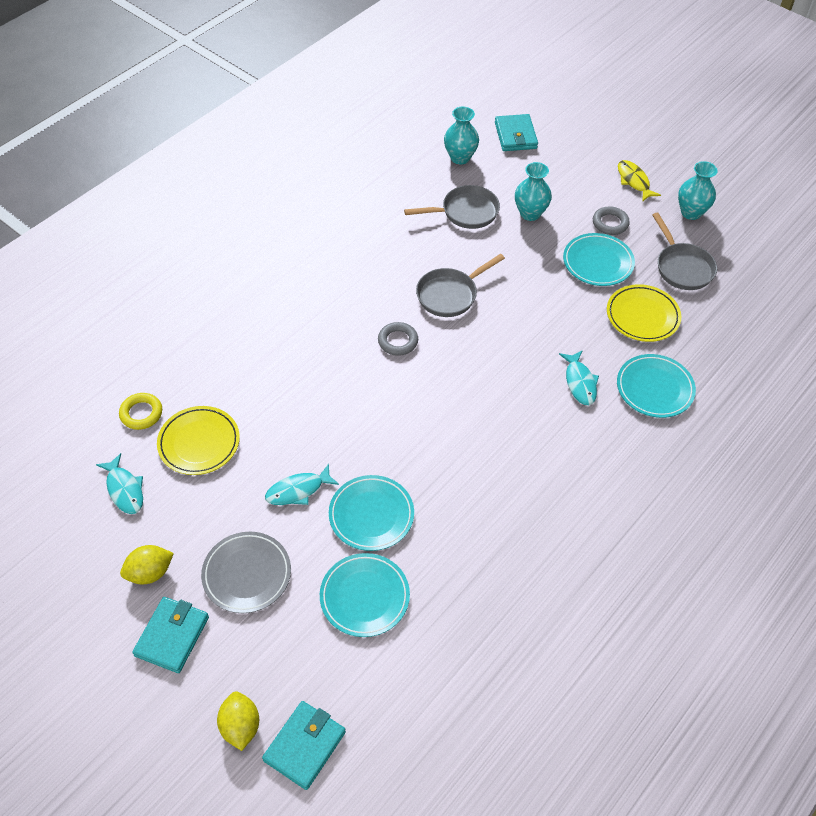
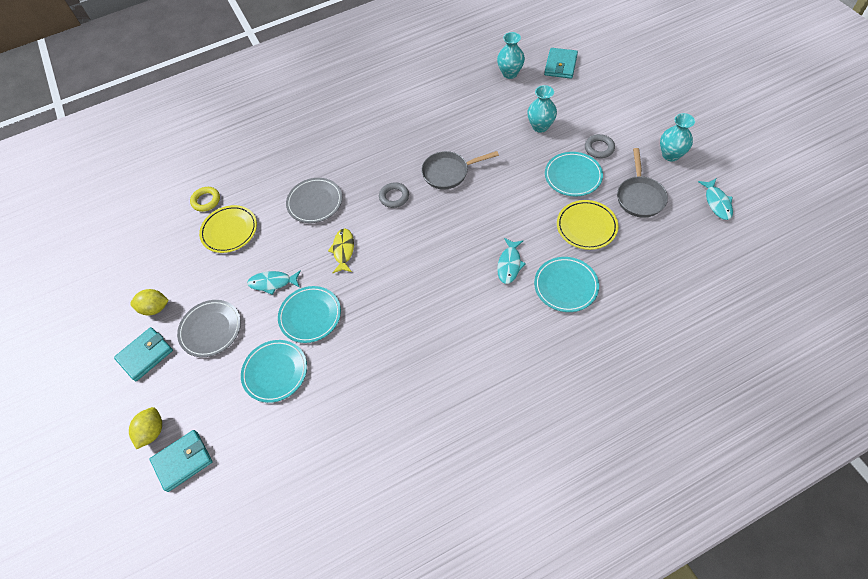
camera: 30 degrees right, 5 degrees up
(124, 489) = (170, 248): turquoise fish -> turquoise fish (717, 202)
(297, 375) = (315, 202): none -> grey plate
(465, 212) = (492, 115): grey pan -> none
(634, 181) = (636, 119): yellow fish -> yellow fish (343, 250)

